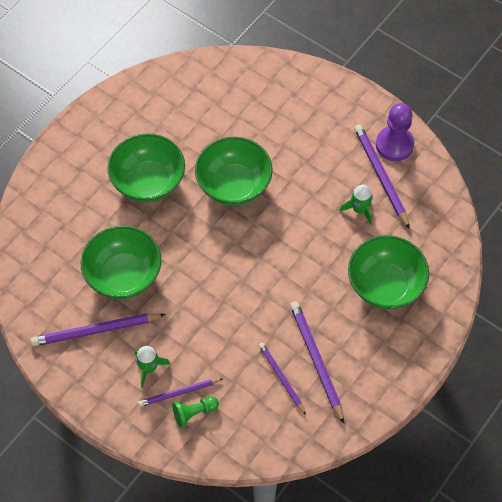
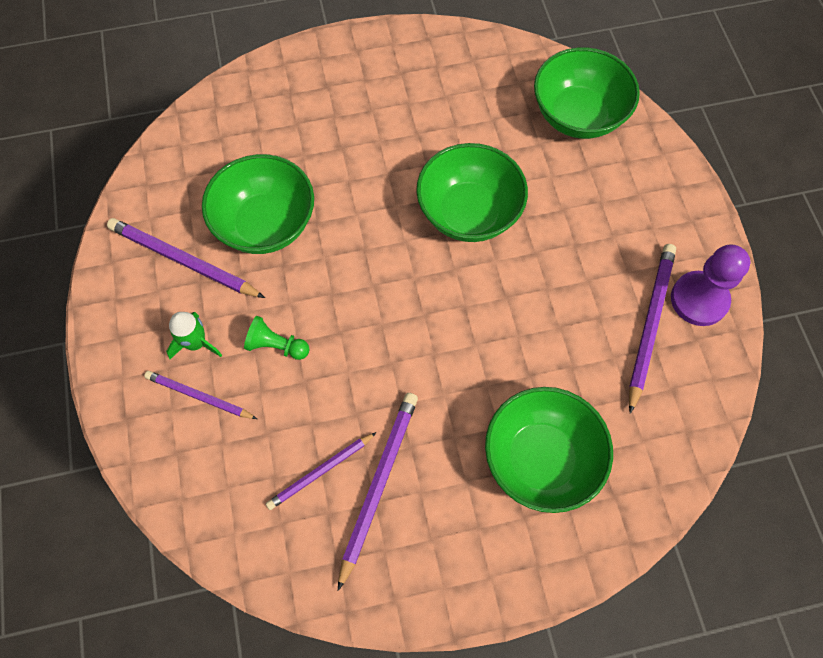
camera: 40 degrees right, 5 degrees up
(148, 182) = (382, 145): green bowl -> green bowl (578, 115)
(194, 413) = (193, 432): green pawn -> green pawn (276, 346)
(281, 378) = (321, 472): purple pencil -> purple pencil turned 135 degrees counterclockwise
(359, 210) = (588, 345): green rocket -> none

